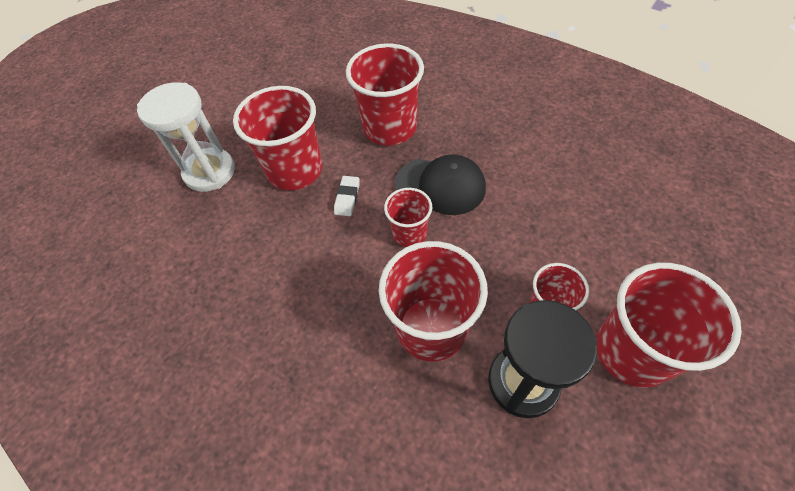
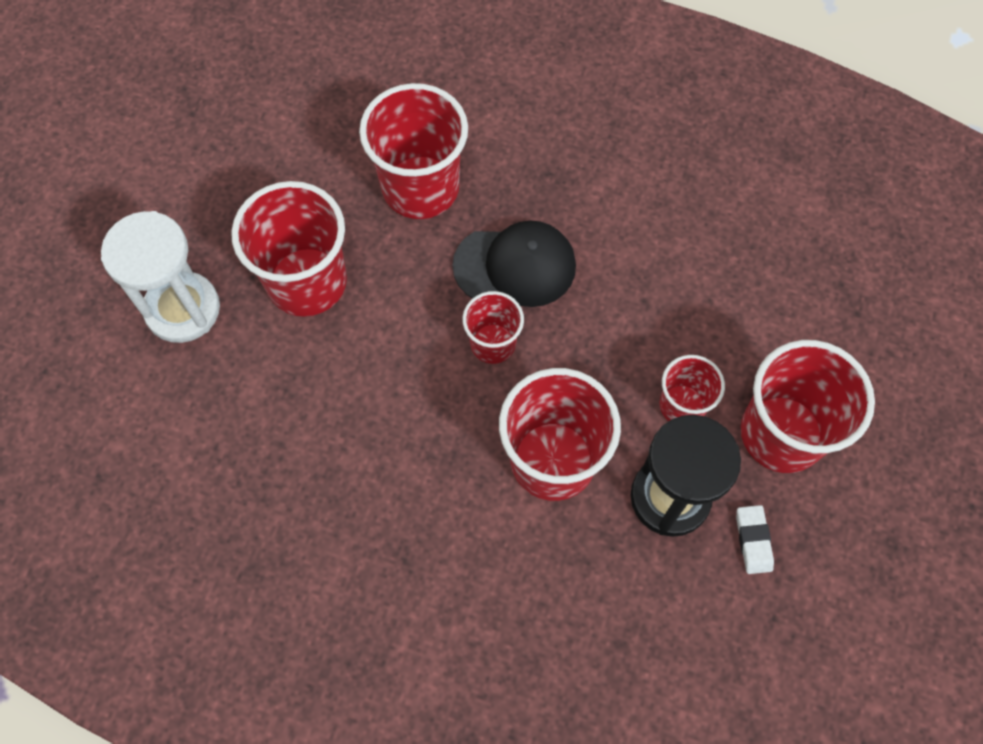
camera: 20 degrees left, 10 degrees up
(347, 198) = (395, 309): white eraser -> white eraser (753, 540)

